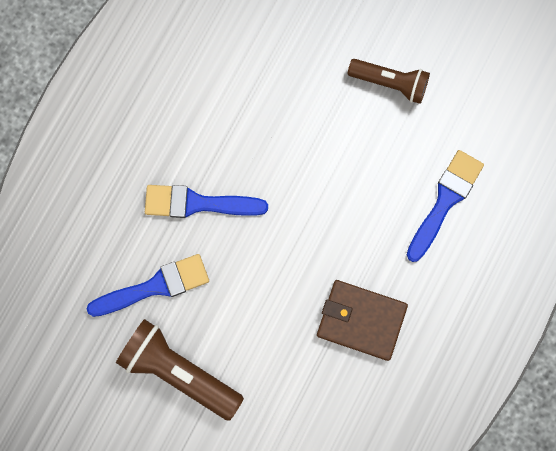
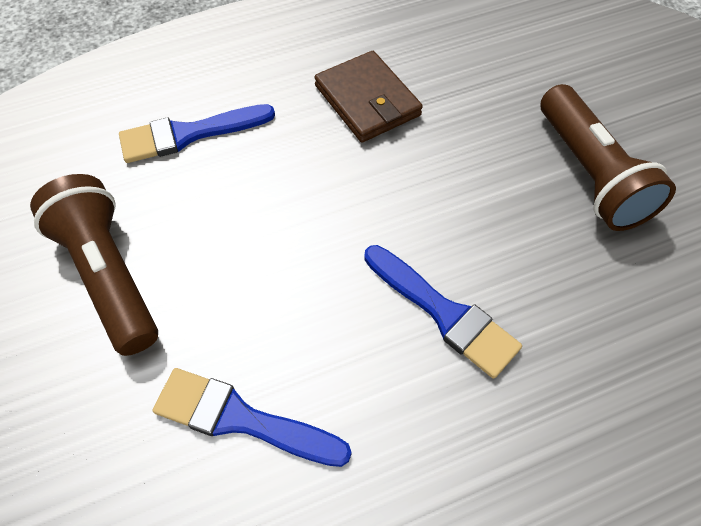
camera: 140 degrees left, 20 degrees down
(155, 286) = (562, 265): blue brush -> blue brush (241, 419)
(390, 83) = (109, 274): brown flashlight -> brown flashlight, size x1.53

